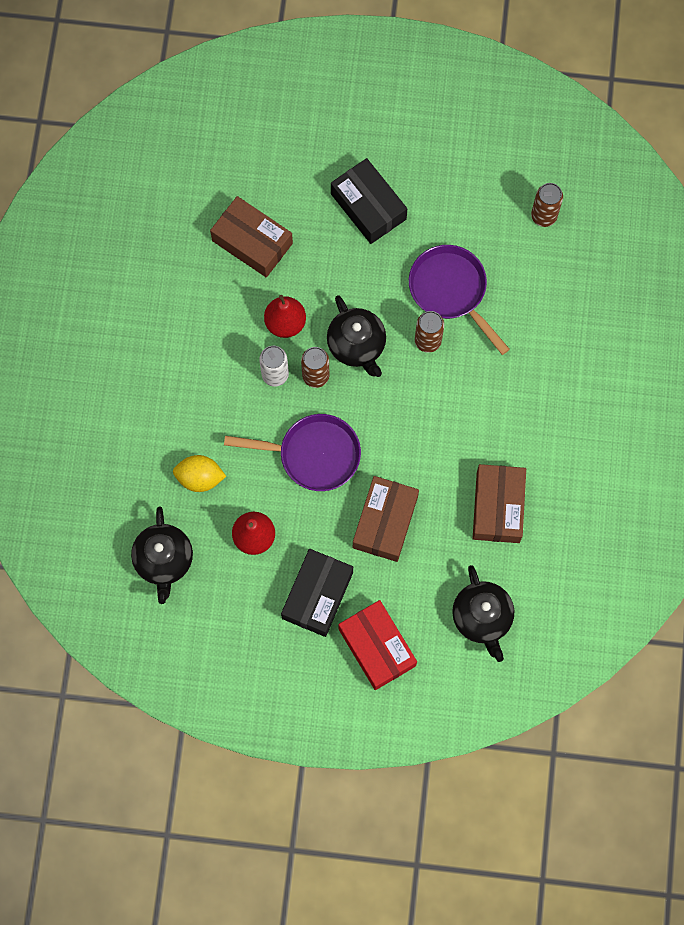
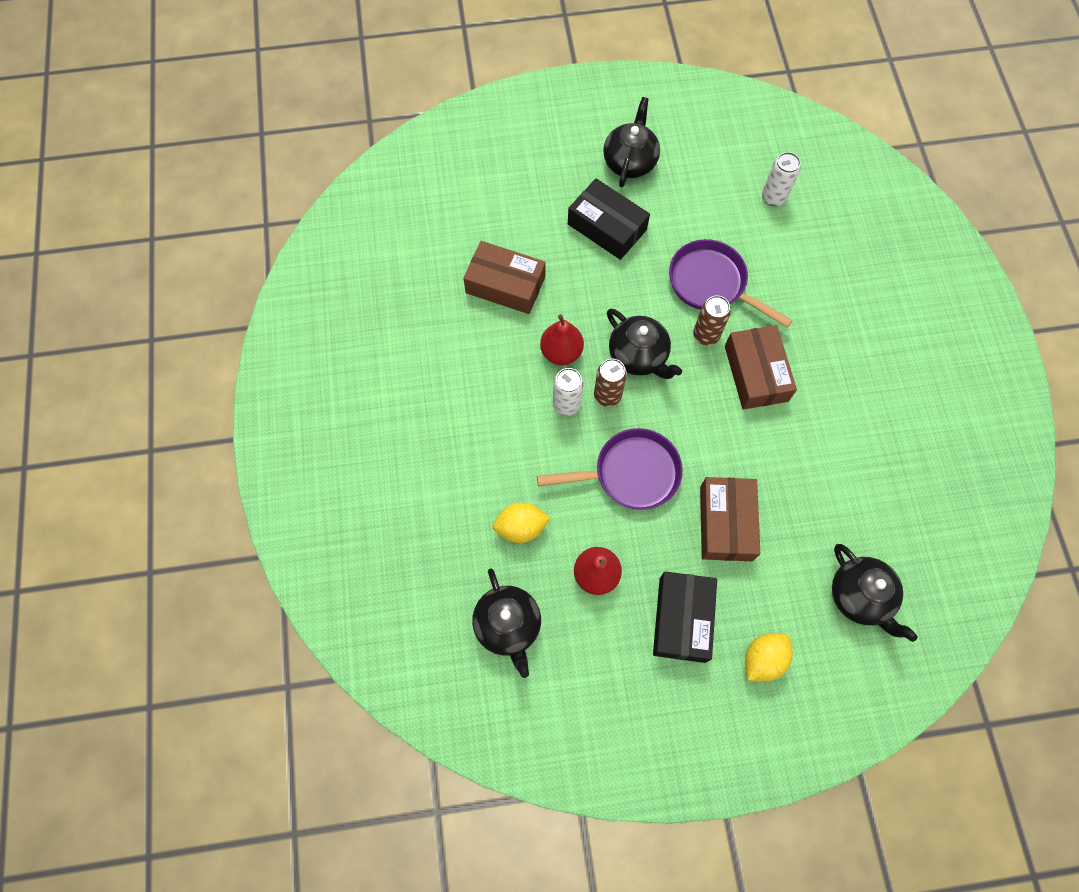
camera: 15 degrees left, 5 degrees down
(377, 647) = (763, 659): red box -> yellow lemon
(413, 142) = (630, 162): none -> black teapot
(498, 507) = (833, 478): brown box -> brown box (756, 373)
(543, 216) = (773, 197): brown can -> white can

